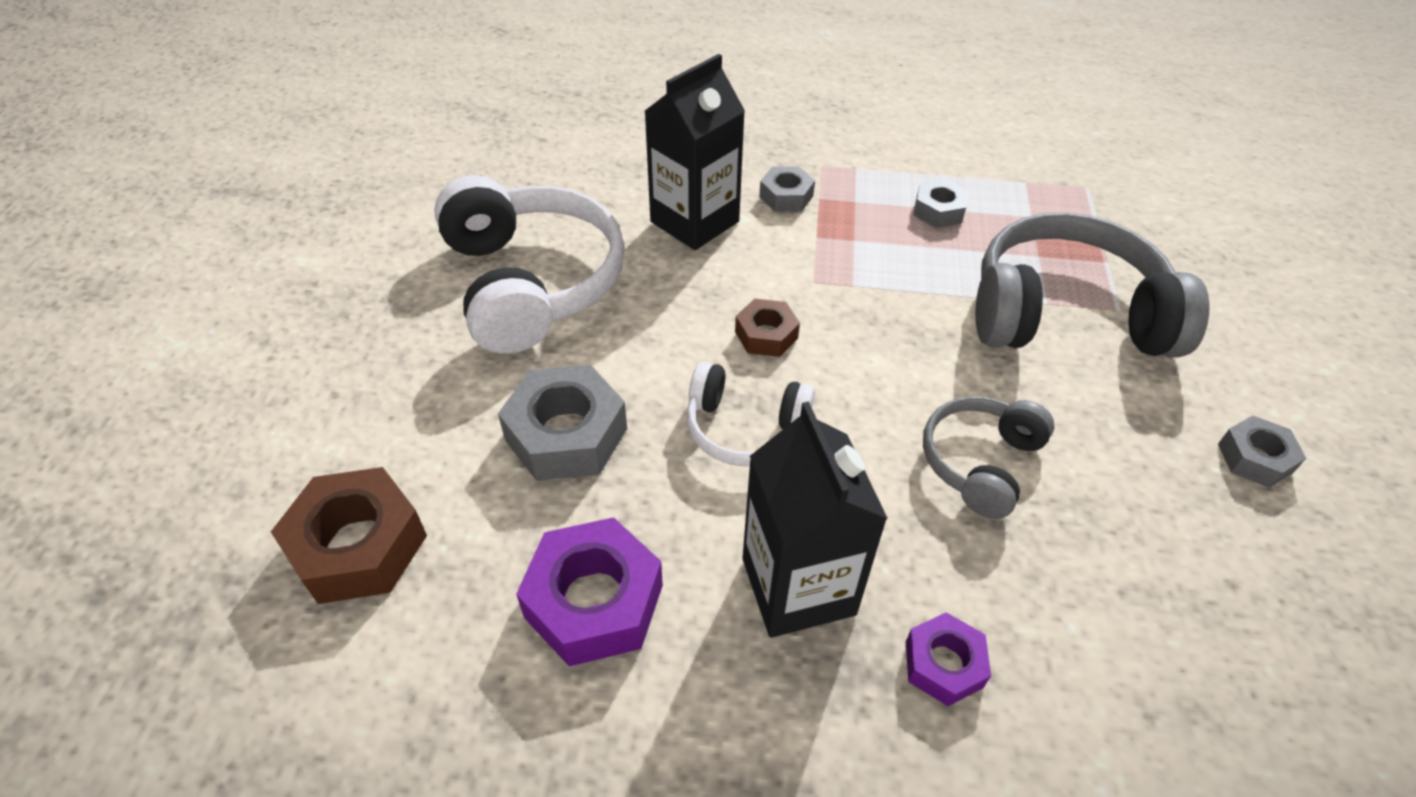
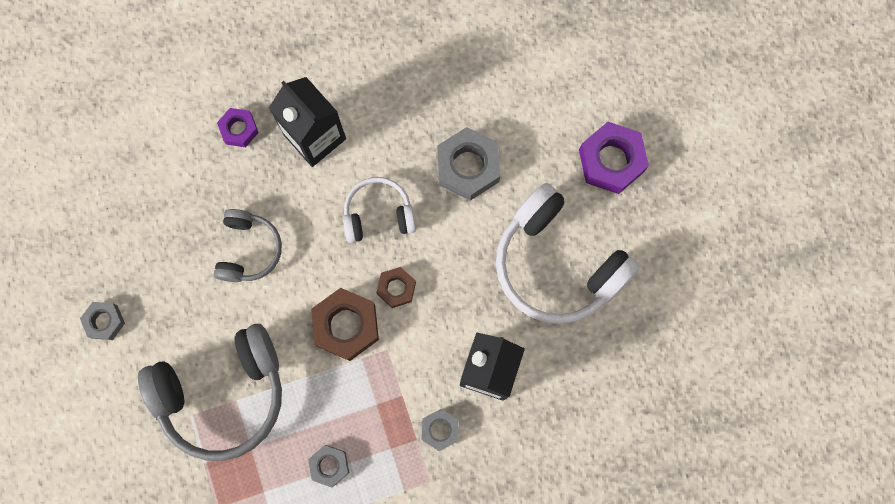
camera: 155 degrees right, 30 degrees up
(358, 546) = (524, 63): brown nut -> brown nut (346, 326)
(594, 601) = (402, 88): purple nut -> purple nut (611, 161)

